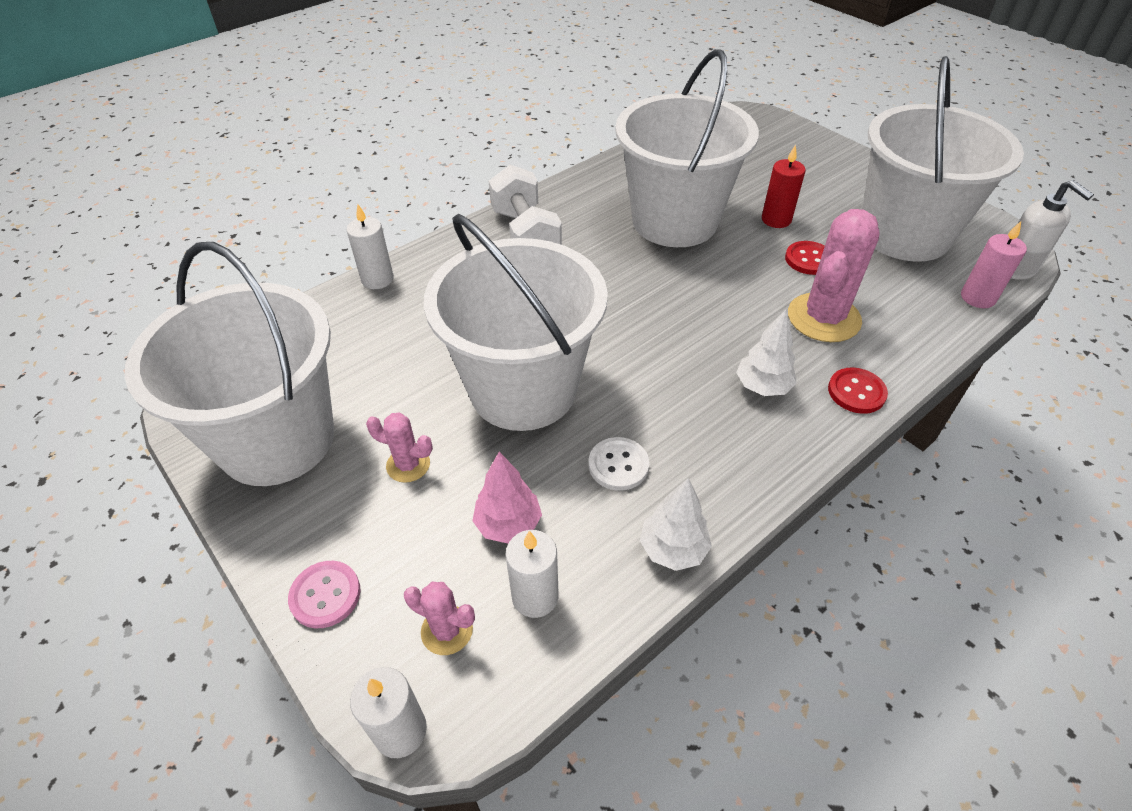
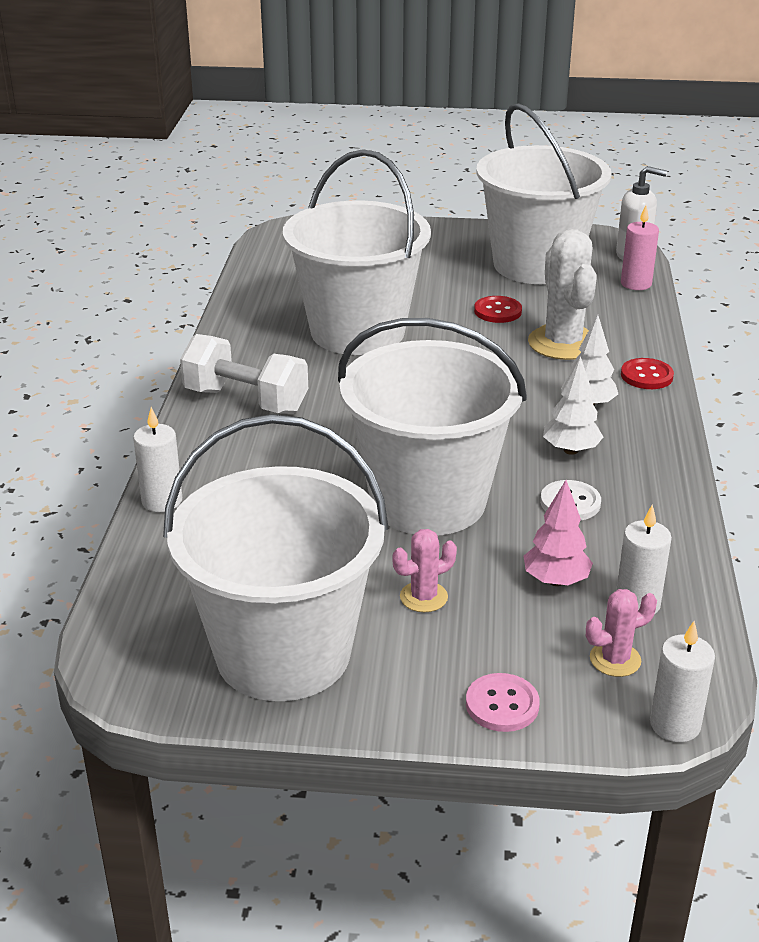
camera: 45 degrees left, 15 degrees down
(673, 549) = (675, 524): white tree -> white tree (571, 450)
(776, 219) = (434, 295): red candle -> none
(823, 318) = (563, 343): pink cactus -> white cactus

